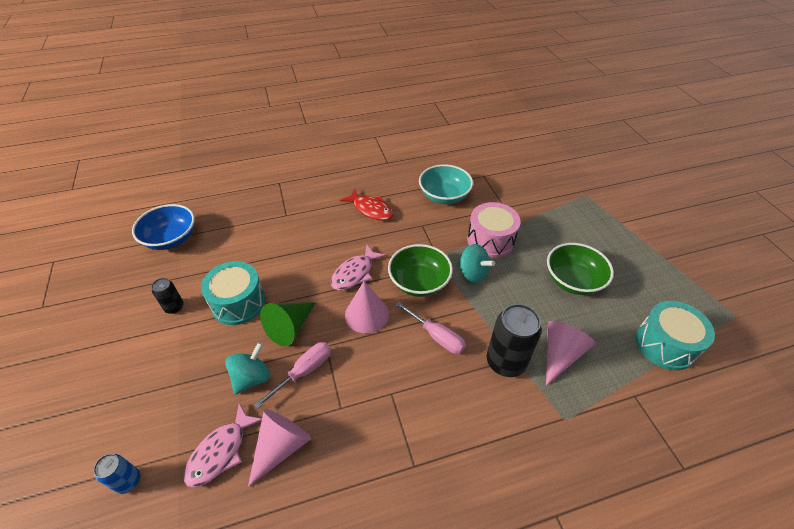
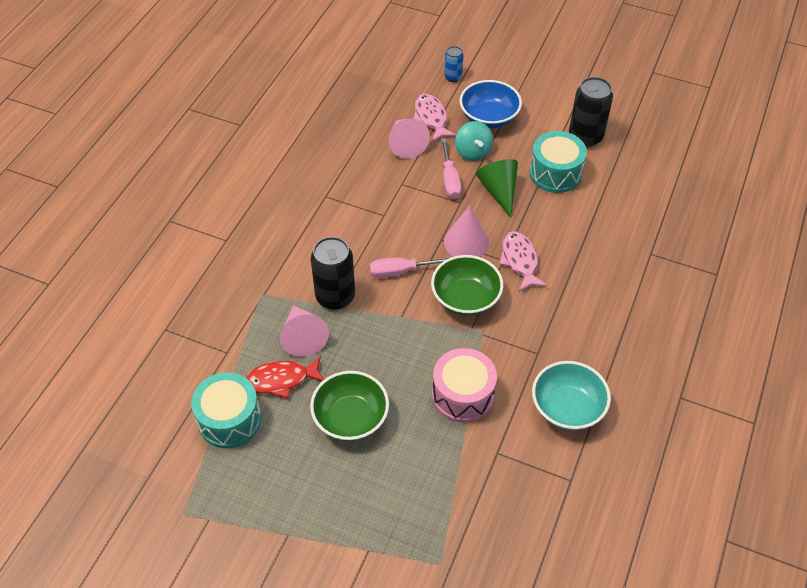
camera: 130 degrees right, 5 degrees up
(171, 239) = (681, 161): blue bowl -> blue bowl (489, 117)
(174, 307) = (585, 137): black can -> black can, size x1.87
(371, 209) = (601, 325): red fish -> red fish (281, 380)
(472, 273) = (437, 345): turquoise spinning top -> none

